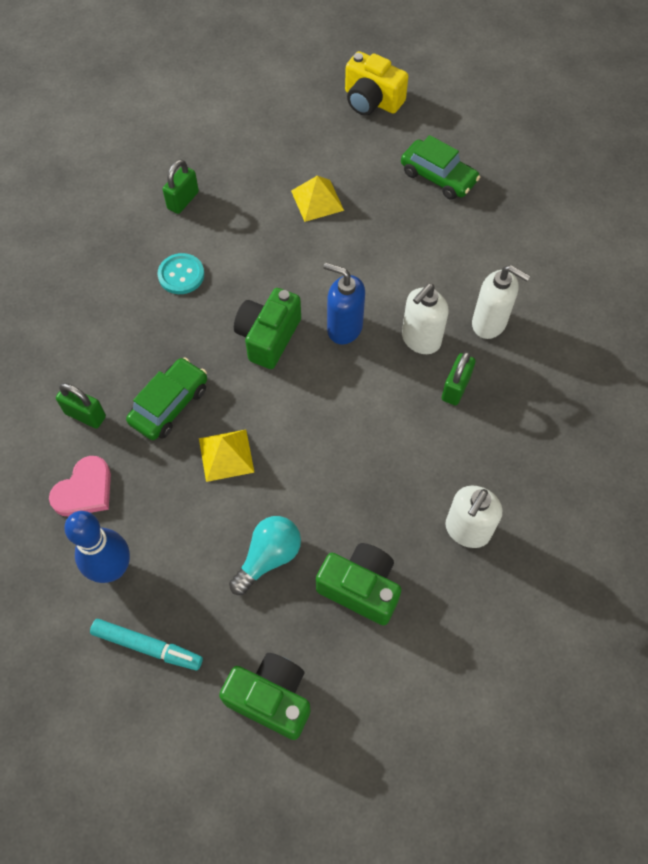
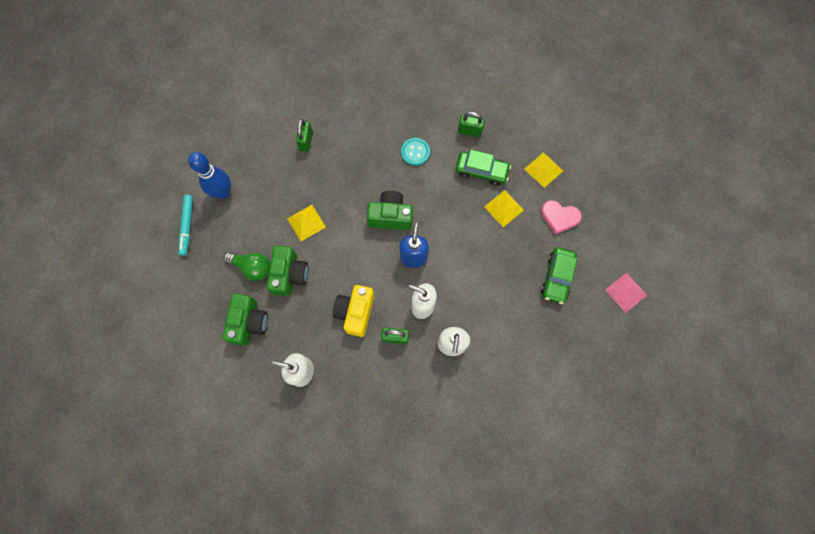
camera: 70 degrees right, 10 degrees up
(85, 490) = (262, 160): pink heart -> pink heart (559, 217)
(169, 405) = (327, 181): green car -> green car (481, 171)
(268, 557) = (252, 267): turquoise light bulb -> green light bulb
(271, 698) = (176, 297): green camera -> green camera (290, 275)
(282, 140) = (543, 170): none -> yellow pyramid
(371, 100) = (604, 213): yellow camera -> yellow camera (355, 312)
(483, 117) = (626, 292): none -> pink pyramid

